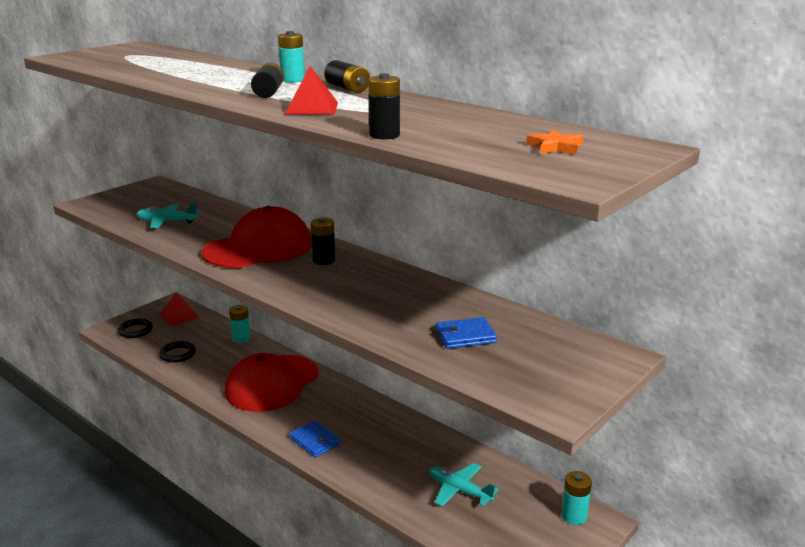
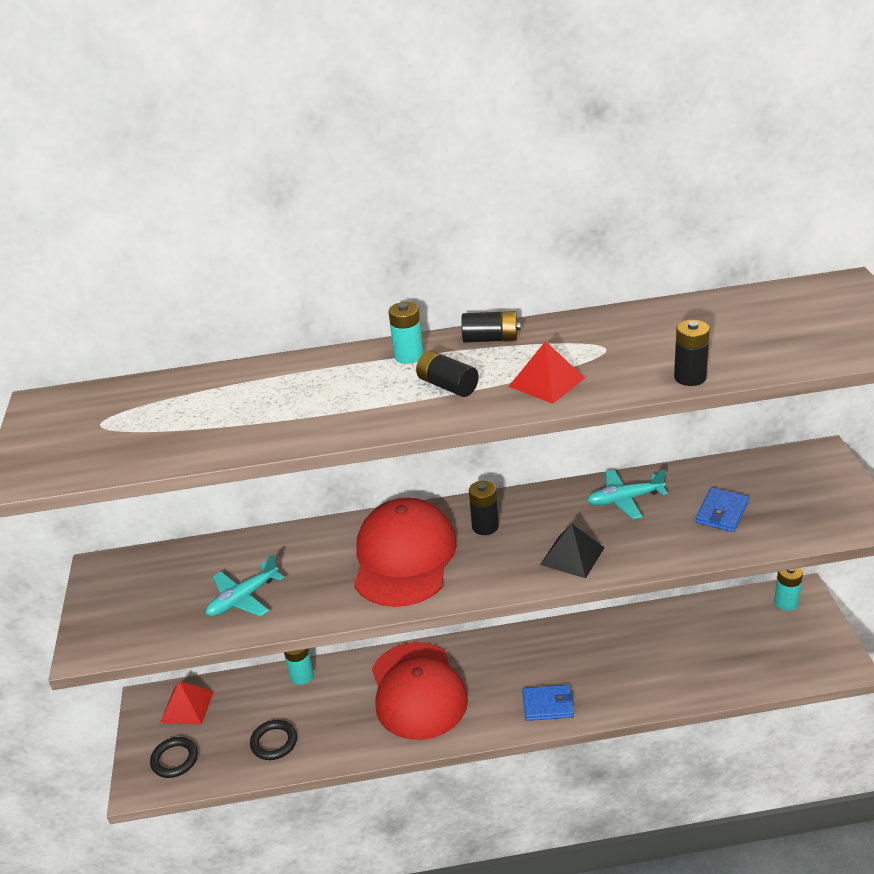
camera: 45 degrees left, 10 degrees up
(330, 297) = (572, 556): none -> black pyramid
(459, 490) = (702, 648): turquoise plane -> turquoise plane (624, 500)
(555, 147) = (808, 318): orange star -> none

